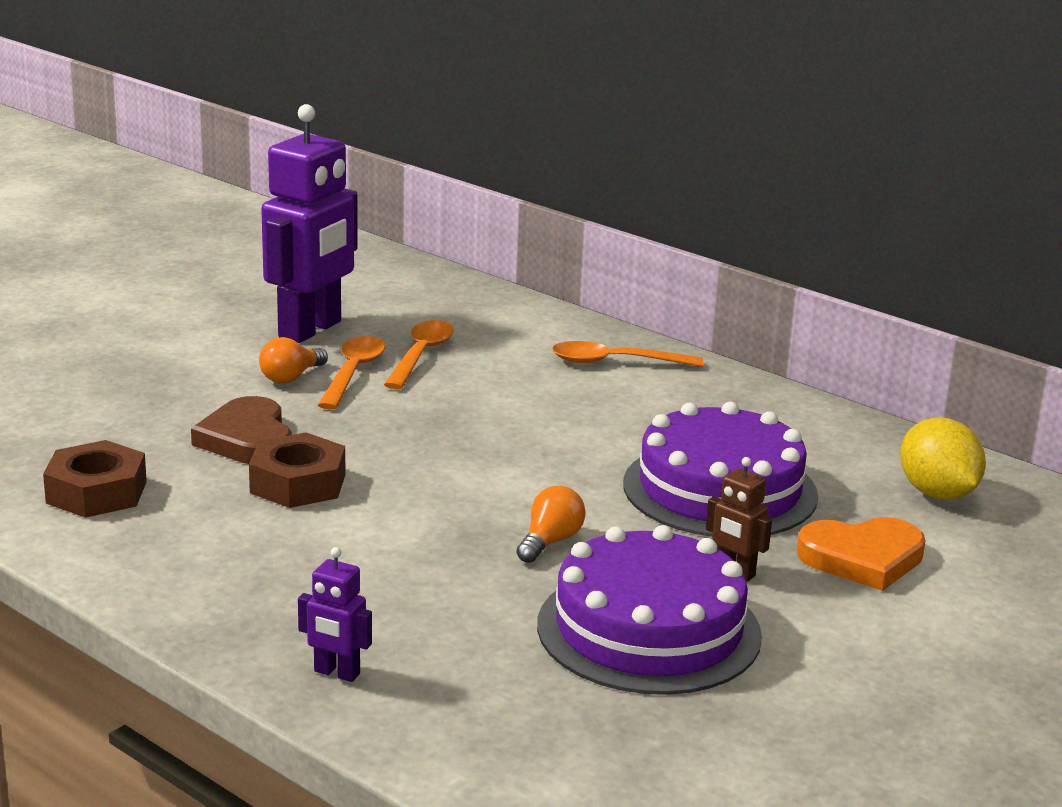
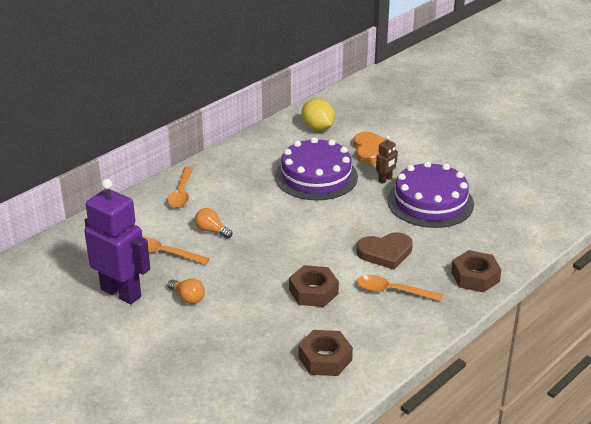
camera: 85 degrees left, 10 degrees up
(247, 439) = (264, 310): brown heart -> brown heart (385, 253)
(336, 673) = (475, 277): purple robot -> brown nut
(353, 373) = (184, 276): orange spoon -> orange spoon (392, 291)
(550, 542) = (364, 221): orange light bulb -> orange light bulb (211, 231)
(937, 493) = (318, 128): yellow lemon -> yellow lemon turned 75 degrees clockwise

